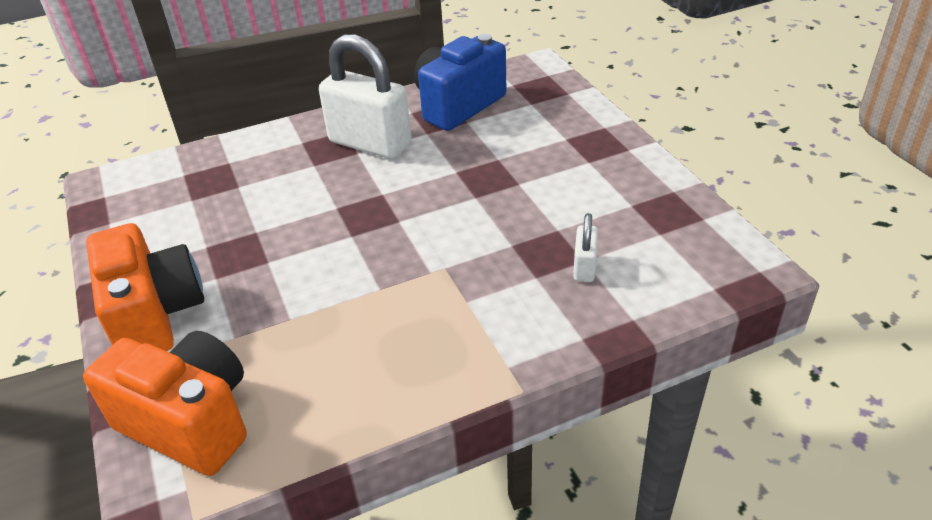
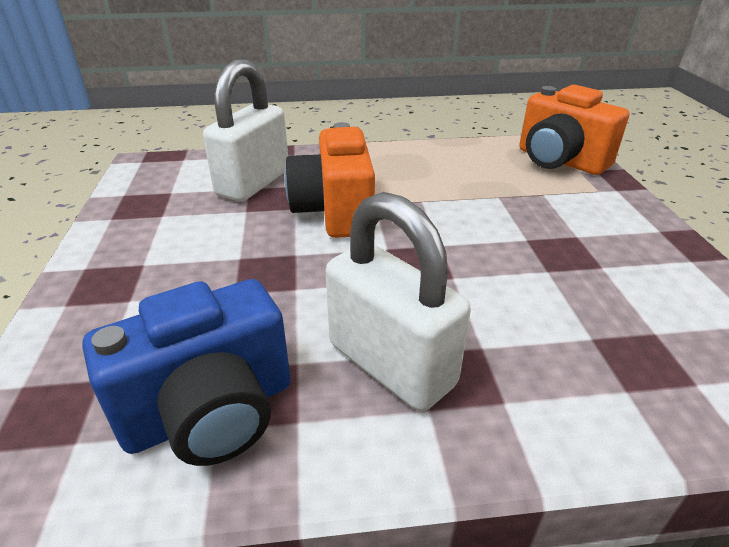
camera: 165 degrees left, 5 degrees down
(155, 315) = (622, 218): orange camera -> orange camera (335, 211)
(584, 267) = (253, 183): white padlock -> white padlock, size x2.21

